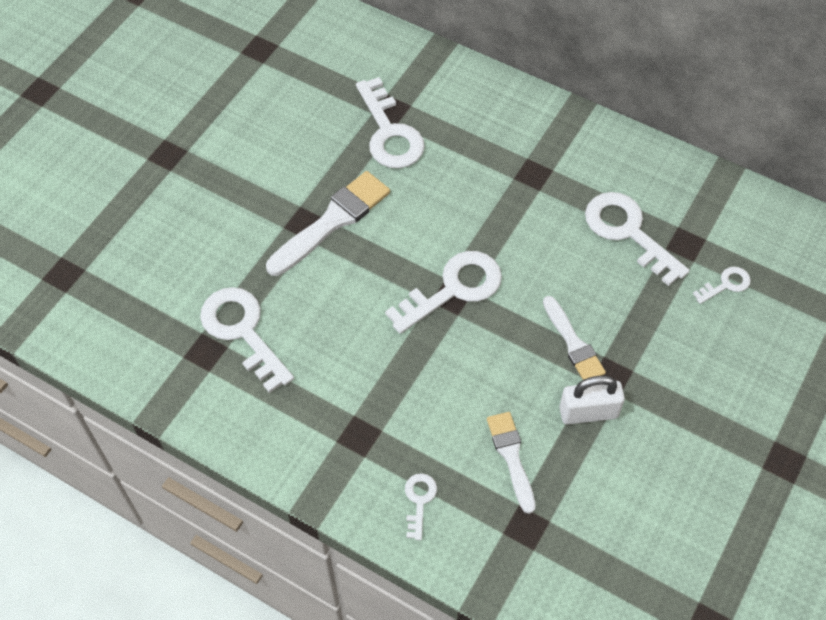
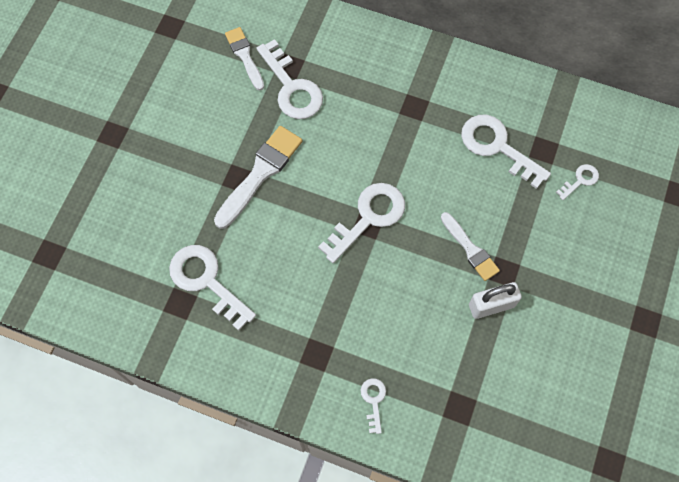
camera: 10 degrees left, 10 degrees up
(511, 457) = (438, 352): white brush -> white brush (245, 56)

